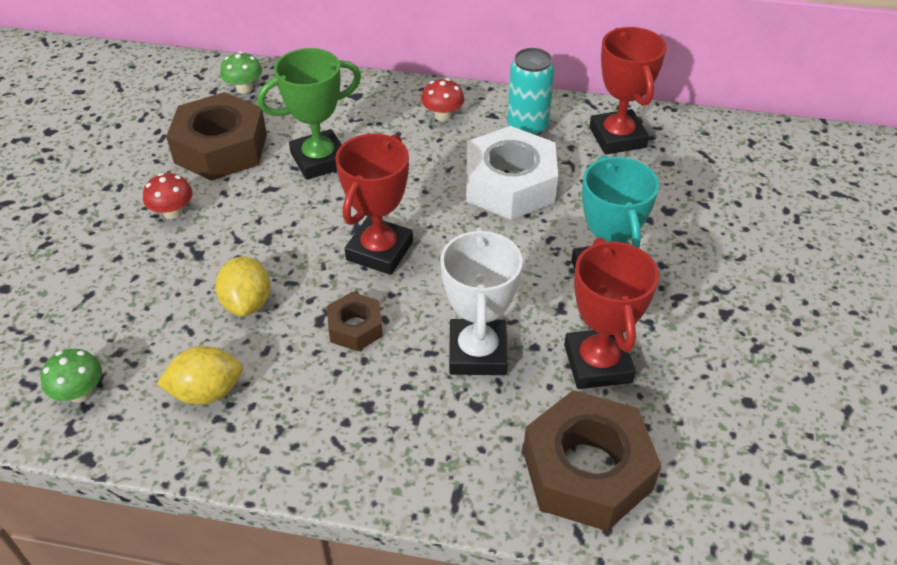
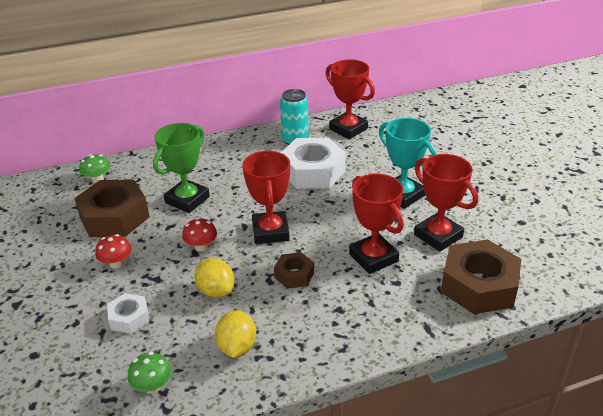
camera: 30 degrees left, 10 degrees down
(128, 291) = (129, 318): none -> white nut
(207, 392) = (237, 347): yellow lemon -> yellow lemon turned 45 degrees counterclockwise
(442, 116) = (241, 151): red mushroom -> red mushroom (201, 246)
(477, 352) = (373, 257): white trophy -> red trophy

